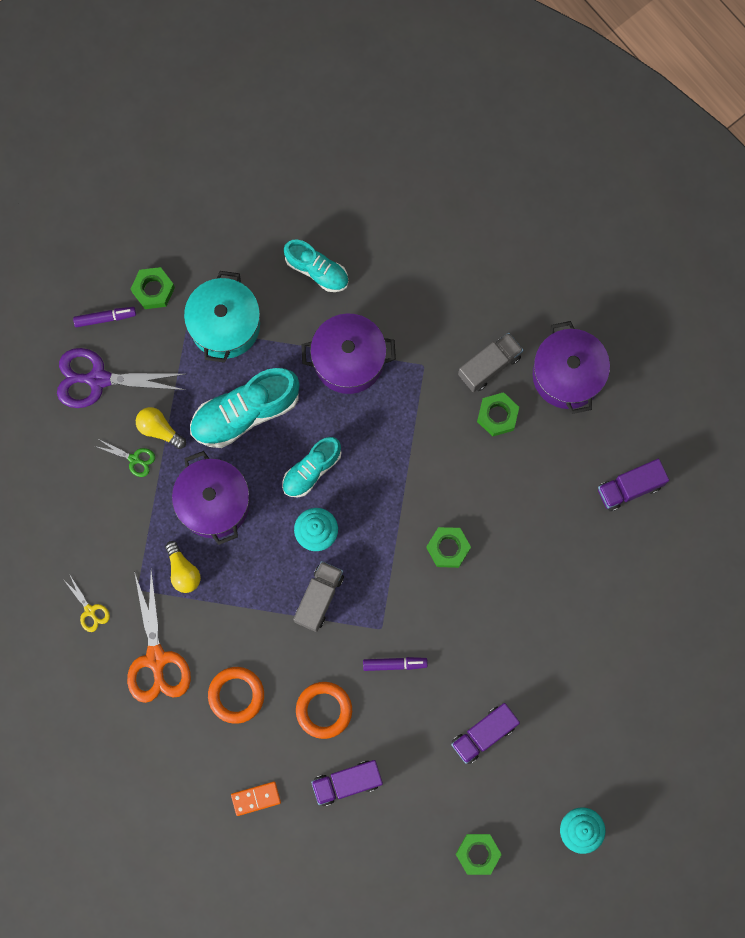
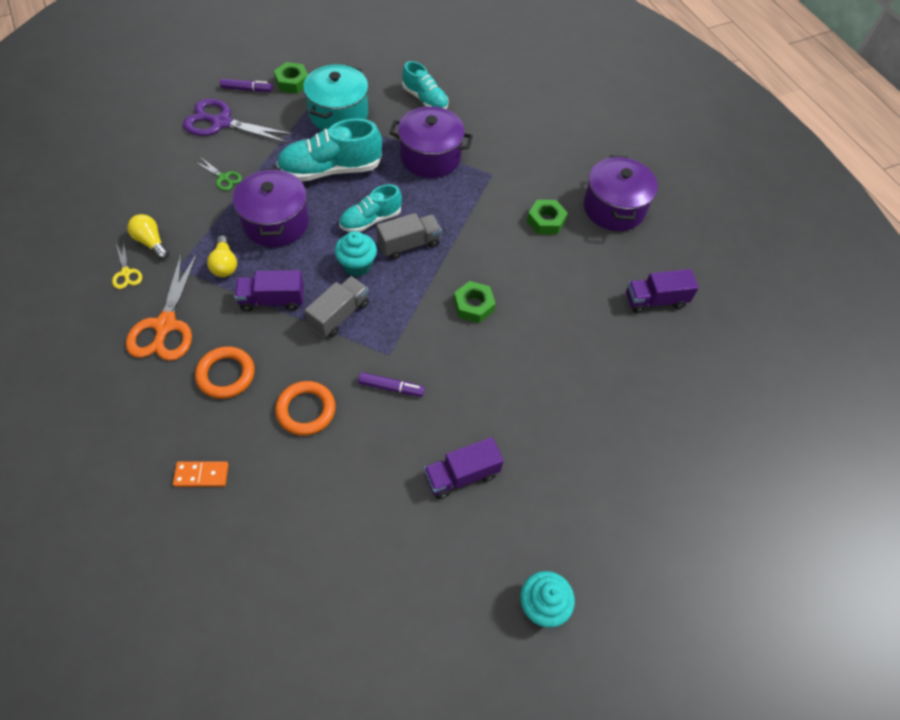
camera: 10 degrees right, 20 degrees down
(159, 429) = (254, 164): yellow light bulb -> yellow light bulb (151, 242)
(347, 782) = (303, 485): purple truck -> purple truck (272, 300)
(478, 854) = (419, 600): green nut -> none
(489, 366) = (547, 187): grey truck -> grey truck (409, 244)

